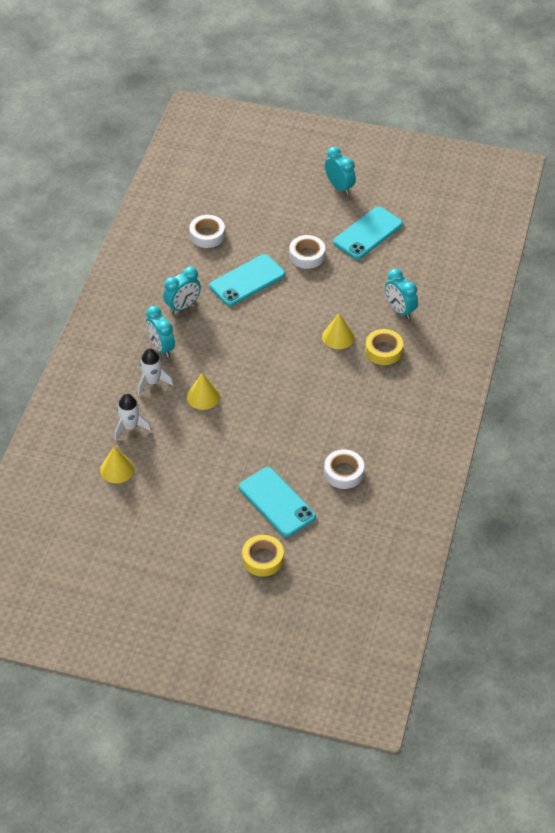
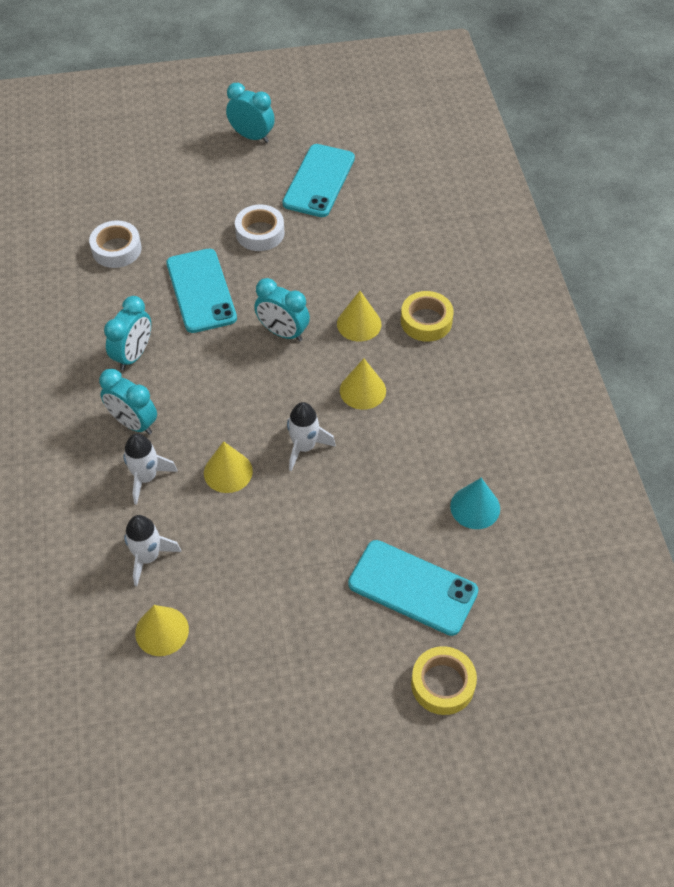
camera: 25 degrees left, 5 degrees up
(247, 280) = (201, 291): turquoise phone -> turquoise phone turned 45 degrees counterclockwise
(258, 399) = (304, 447): none -> white rocket
(315, 379) = (362, 390): none -> yellow cone
(343, 472) = (475, 507): white tape -> turquoise cone
(400, 310) = (414, 262): turquoise clock -> turquoise clock (283, 332)

